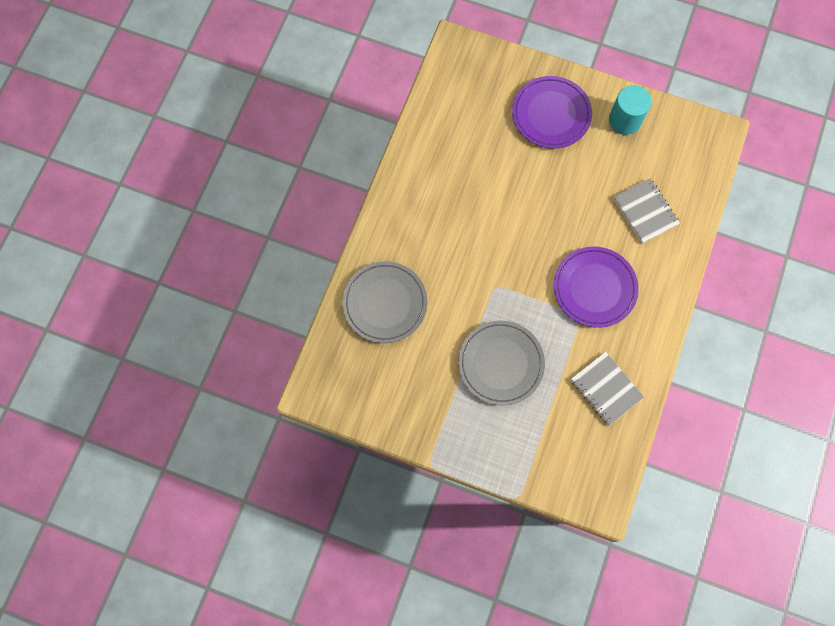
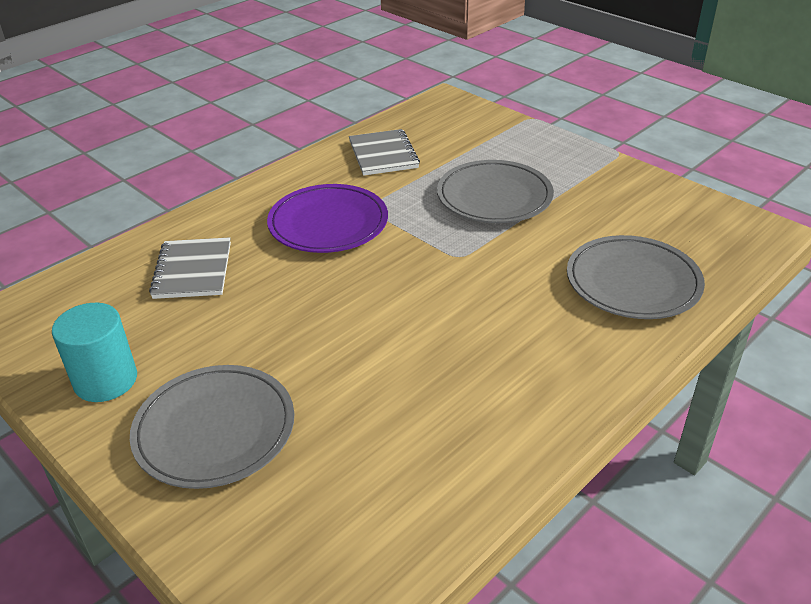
camera: 155 degrees left, 35 degrees down
(551, 114) = (215, 430): purple plate -> grey plate

